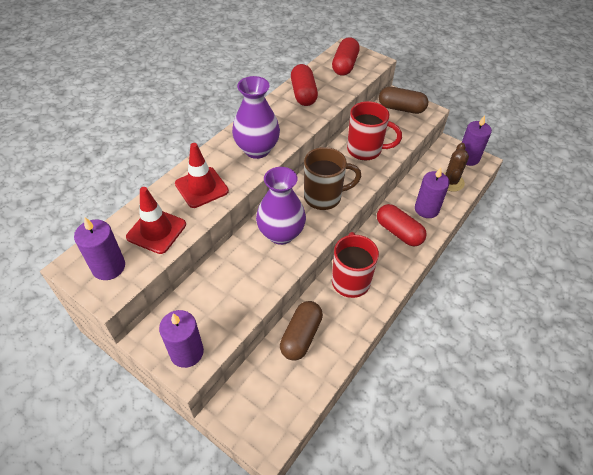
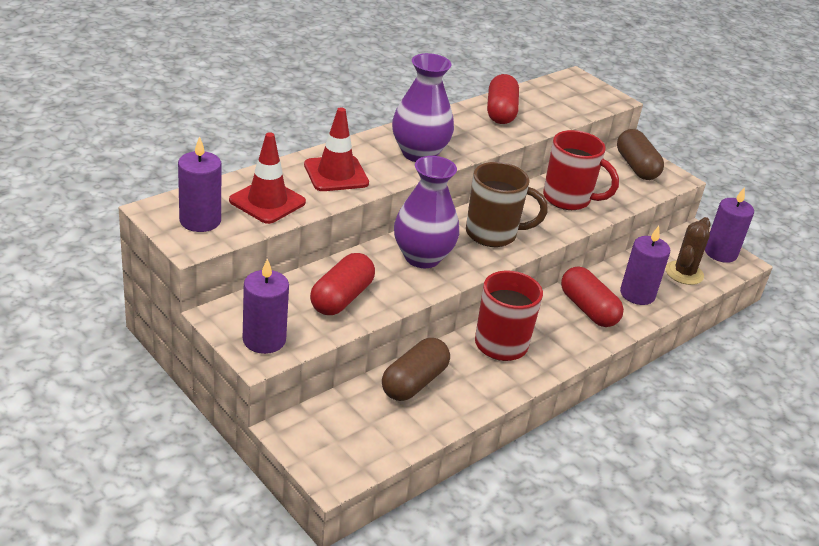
camera: 10 degrees right, 15 degrees down
(344, 65) = (568, 94): red capsule -> red capsule (341, 298)
(401, 108) = (636, 167): brown capsule -> brown capsule turned 45 degrees clockwise

